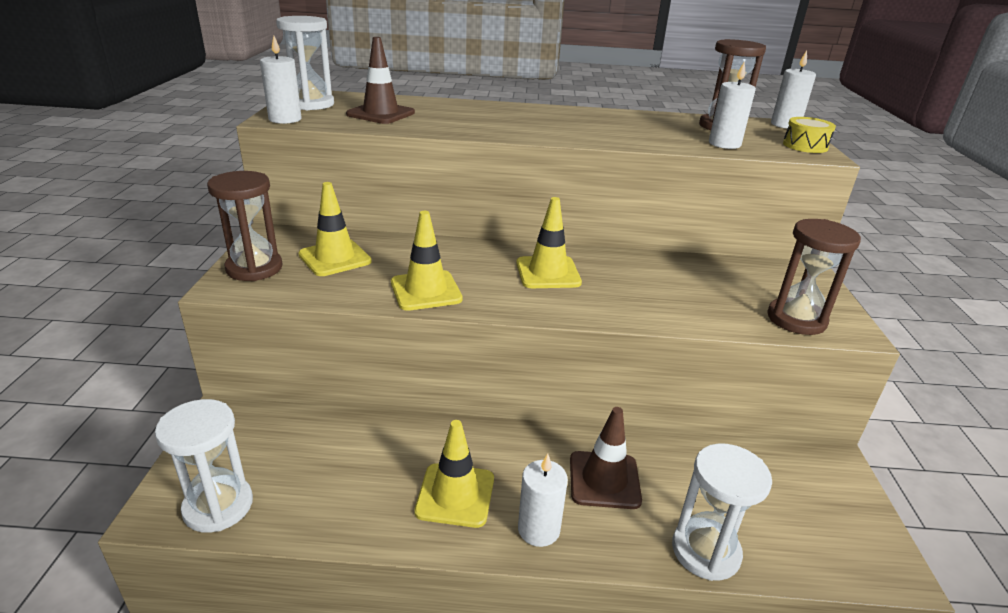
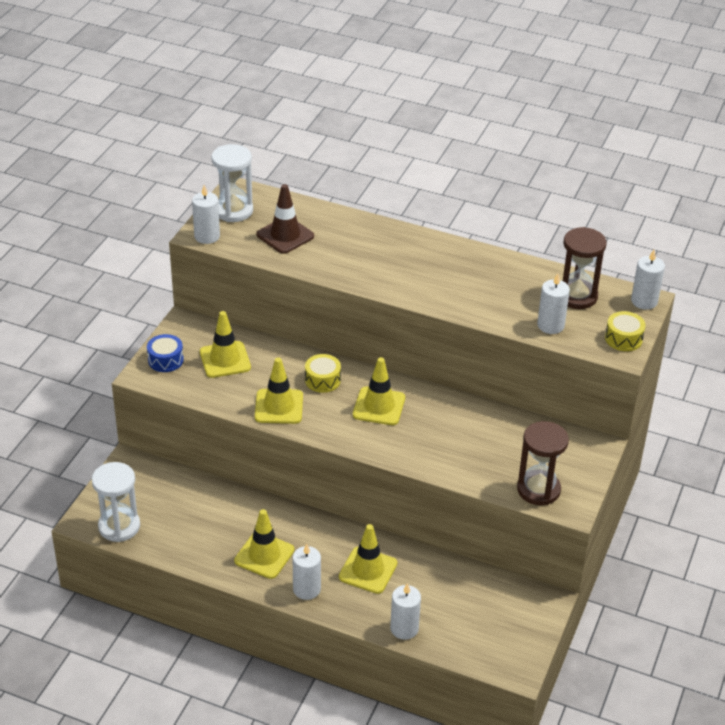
camera: 20 degrees right, 10 degrees up
(254, 268) = (165, 360): brown hourglass -> blue drum
(466, 260) = (322, 380): none -> yellow drum
(604, 480) = (368, 570): brown traffic cone -> yellow traffic cone
(705, 551) = (404, 628): white hourglass -> white candle

